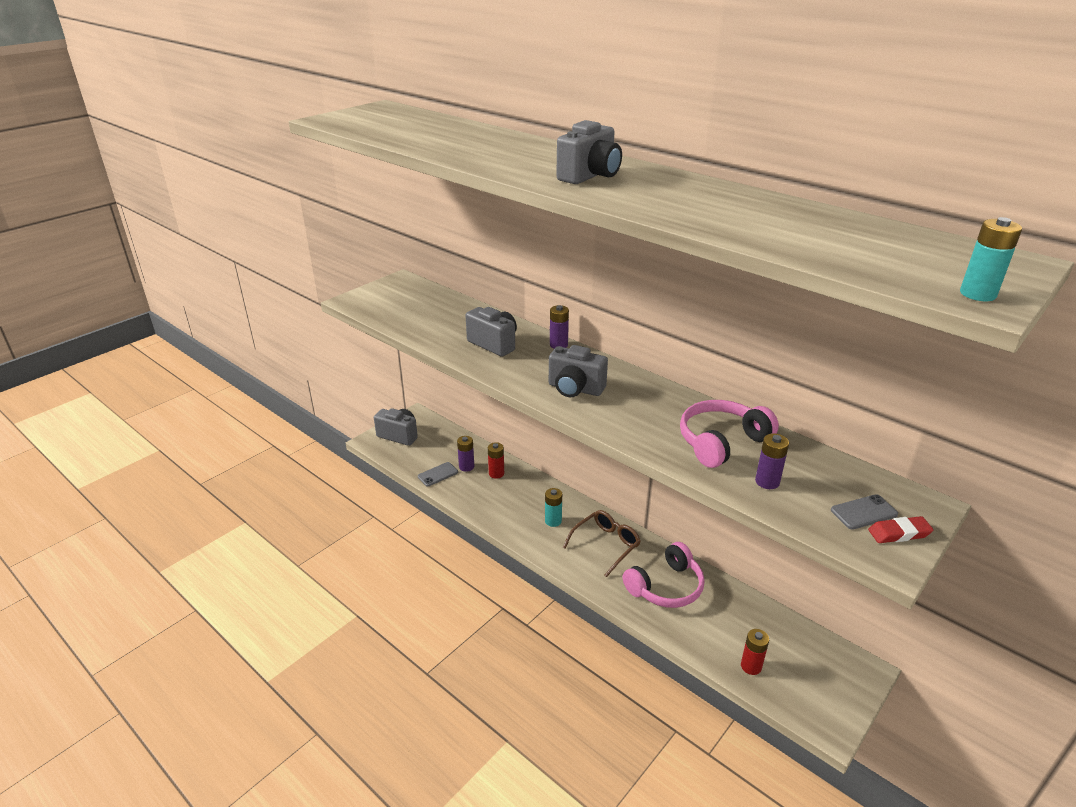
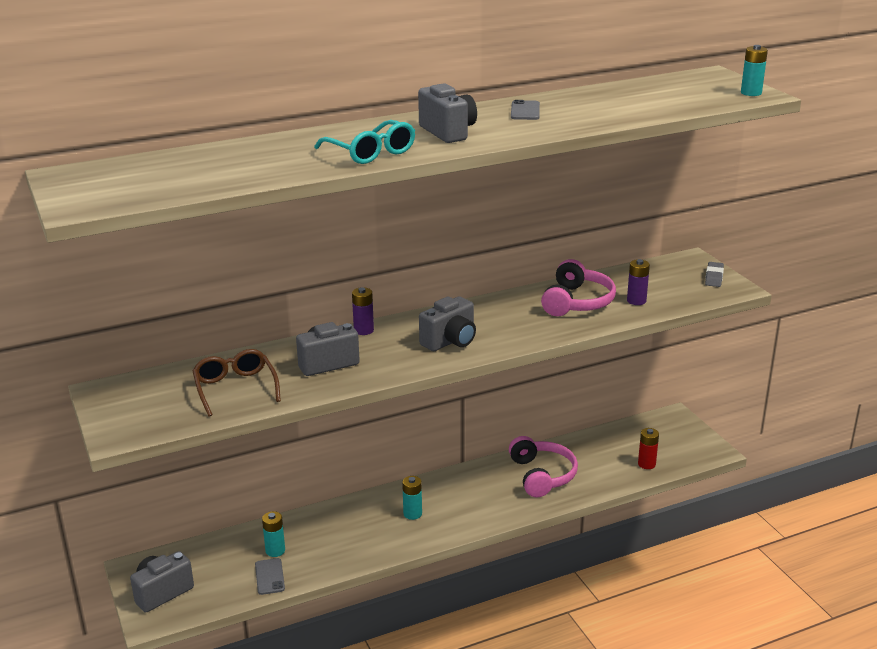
camera: 65 degrees left, 5 degrees down
(466, 467) = (275, 550): purple battery -> turquoise battery
(496, 473) = (307, 531): red battery -> none
(505, 162) = (371, 152): none -> turquoise glasses
(606, 545) = (469, 491): brown glasses -> brown glasses (235, 388)
(721, 442) = (577, 302): pink headphones -> pink headphones turned 150 degrees counterclockwise
(863, 512) = (688, 280): grey phone -> grey phone (525, 111)
(899, 533) = (714, 277): red eraser -> grey eraser

